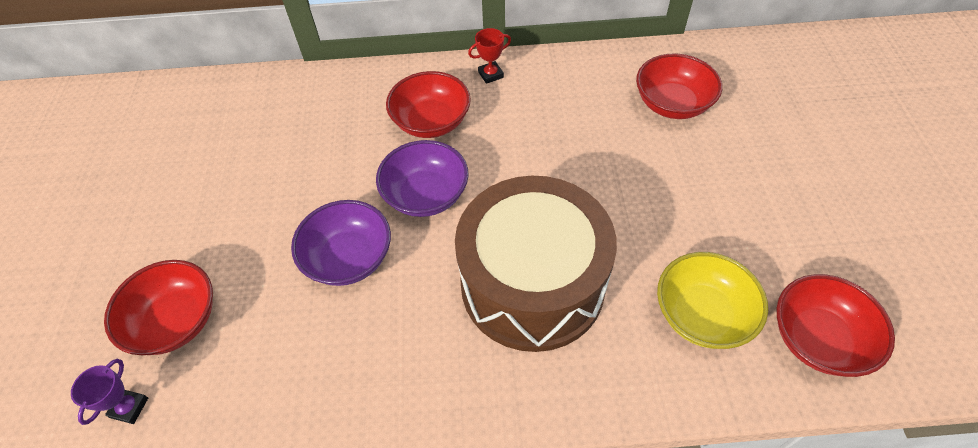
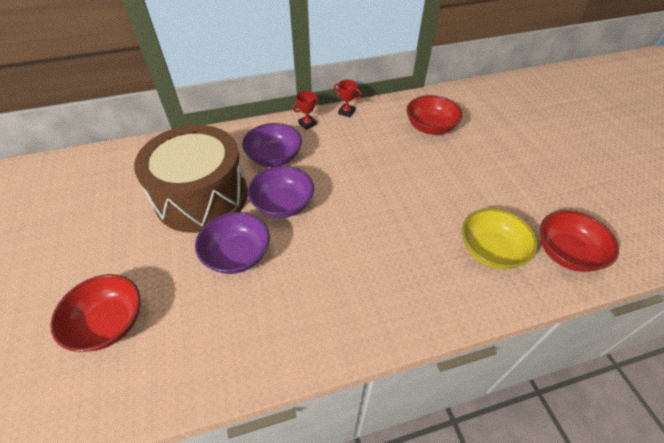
camera: 15 degrees left, 5 degrees down
(129, 407) = (82, 397): purple trophy -> none
(431, 121) = (274, 157): red bowl -> purple bowl
(532, 284) = (374, 250): brown drum -> brown drum (202, 196)
(553, 62) = (346, 112): none -> red trophy

